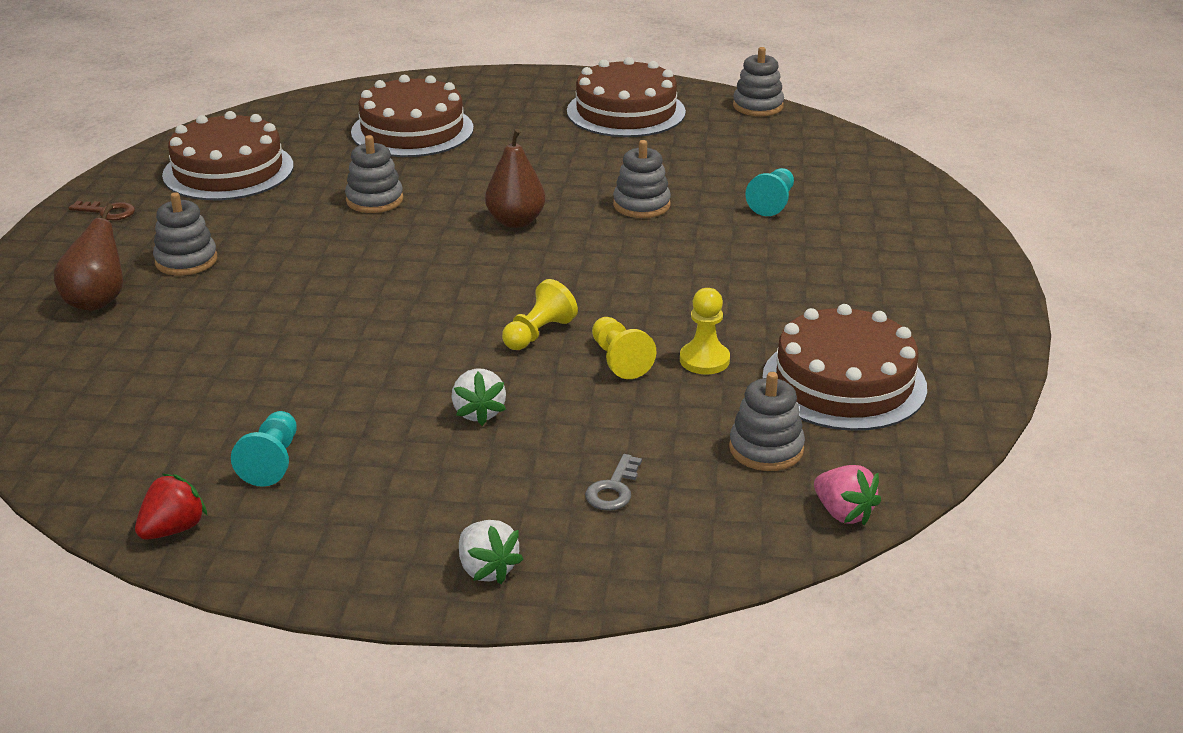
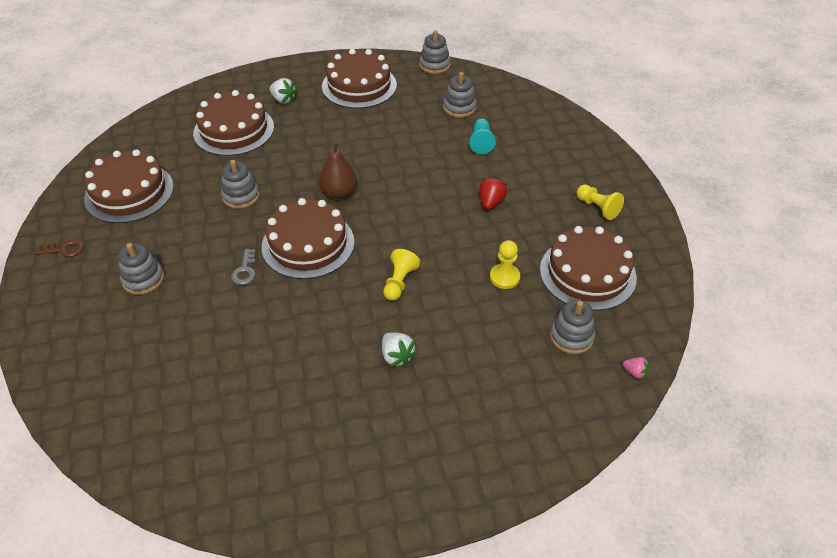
camera: 20 degrees left, 15 degrees up
(97, 301) = (101, 331): brown pear -> none
(173, 529) = (258, 510): red strawberry -> red strawberry (491, 202)
(272, 462) = (292, 434): turquoise pawn -> none
(433, 267) = (308, 244): none -> brown cake
(487, 569) = (465, 479): white strawberry -> white strawberry (283, 99)
(613, 489) = (504, 393): grey key -> grey key (245, 271)
(619, 360) = (457, 290): yellow pawn -> yellow pawn (597, 208)
(641, 205) = (407, 161): grey stacking toy -> grey stacking toy (459, 107)
(843, 513) = (635, 372): pink strawberry -> pink strawberry, size x0.63

